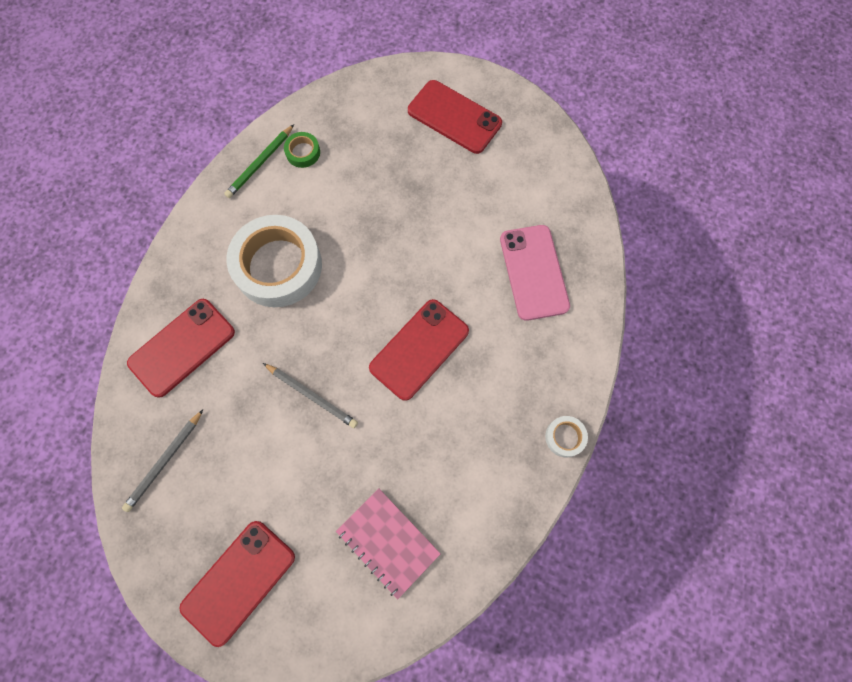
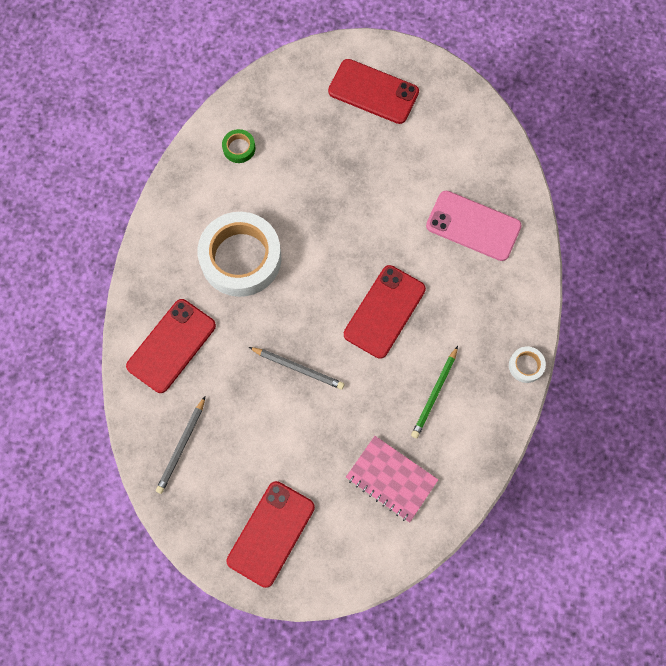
camera: 10 degrees left, 0 degrees up
(260, 163) = (201, 165): green pencil -> green pencil (434, 394)
(534, 272) = (473, 226): pink phone -> pink phone turned 45 degrees counterclockwise

